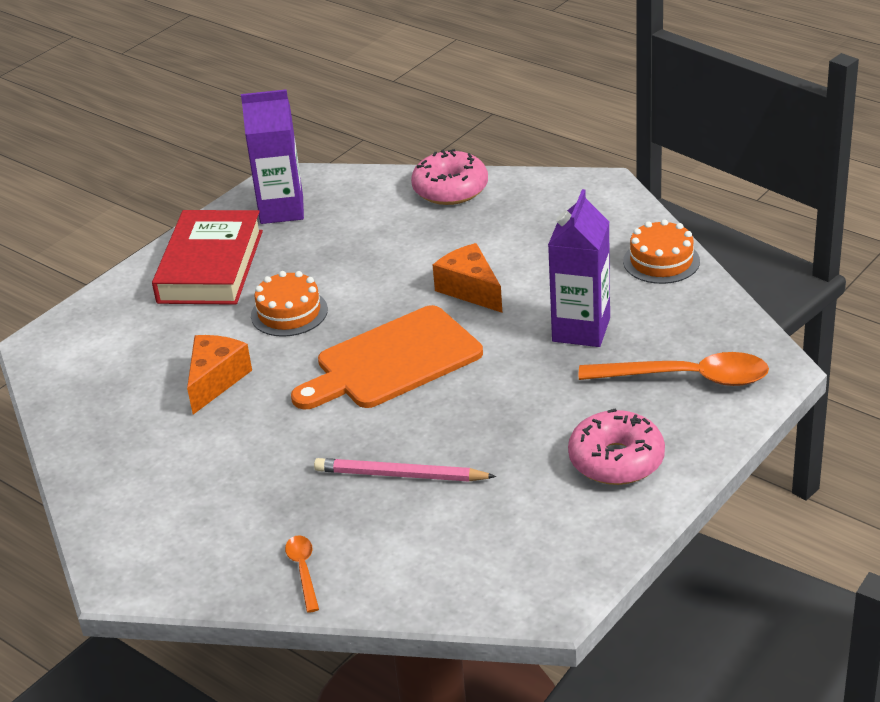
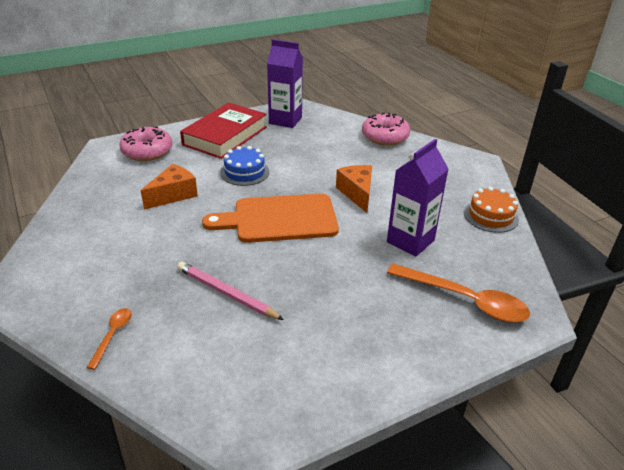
camera: 20 degrees right, 0 degrees up
(289, 313) = (244, 172): orange cake -> blue cake
(616, 460) = (377, 342): pink donut -> pink donut (147, 151)

